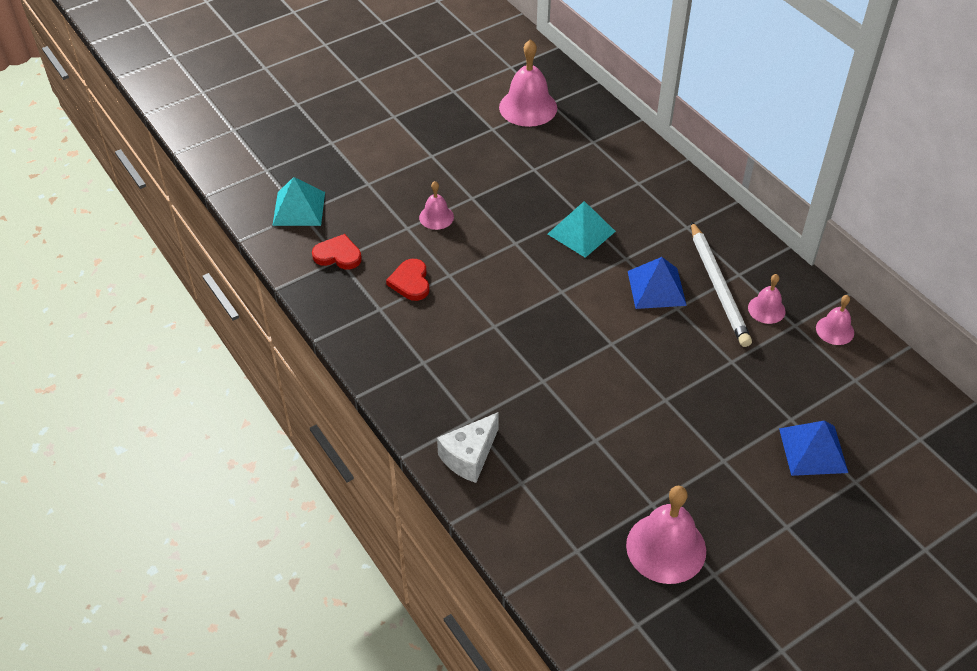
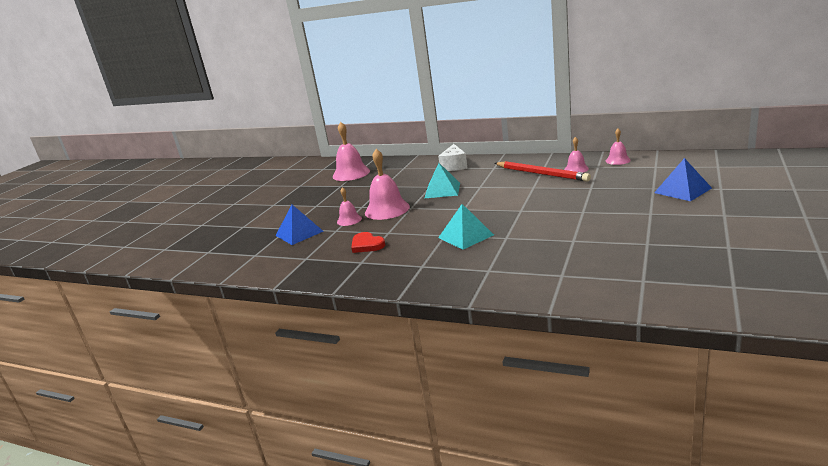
camera: 30 degrees left, 25 degrees down
(299, 208) = (250, 254): turquoise pyramid -> turquoise pyramid (466, 236)
(338, 255) = (302, 257): red heart -> none
(469, 456) = (512, 283): white cheese -> white cheese (454, 166)
(656, 288) = (512, 187): blue pyramid -> blue pyramid (299, 233)
(666, 548) = (686, 252): pink bell -> pink bell (387, 209)
(718, 286) = (541, 174): white pencil -> red pencil

